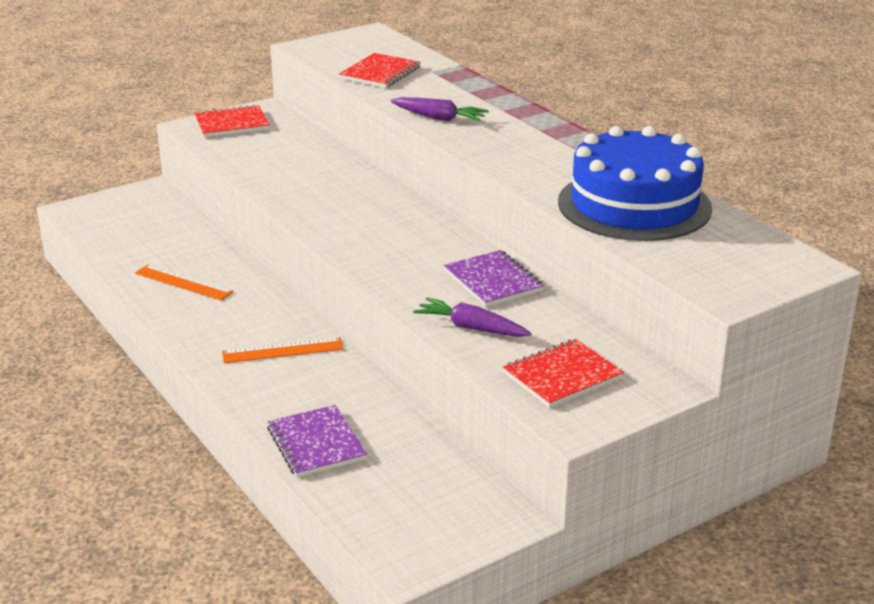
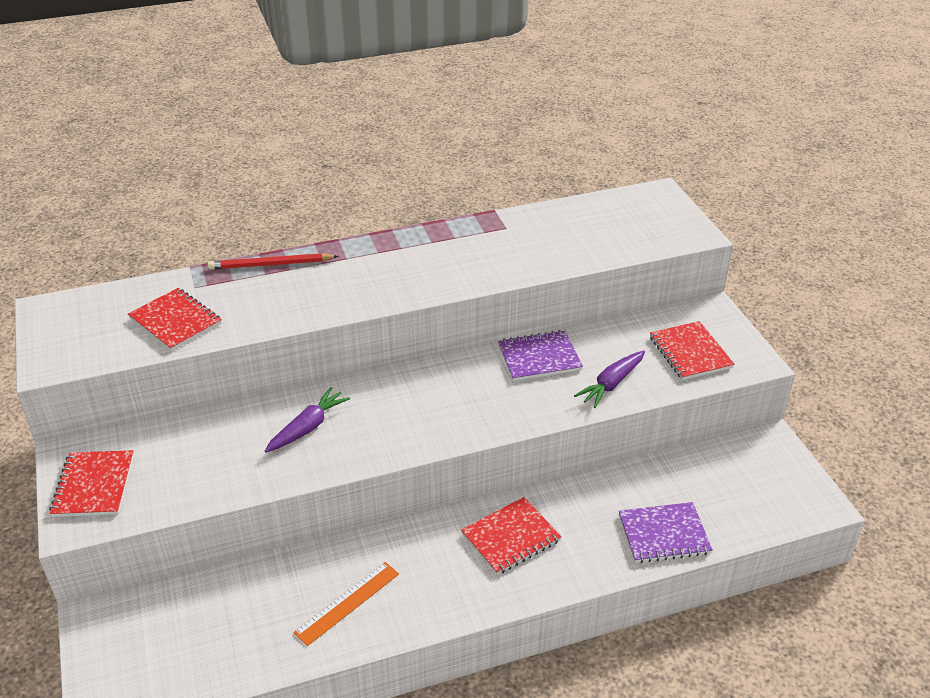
camera: 75 degrees left, 10 degrees up
(283, 351) = (511, 537): orange ruler -> red notebook
(438, 118) = (318, 303): purple carrot -> purple carrot (307, 427)
(485, 91) = (270, 264): none -> red pencil
(634, 205) = (544, 238): blue cake -> none

